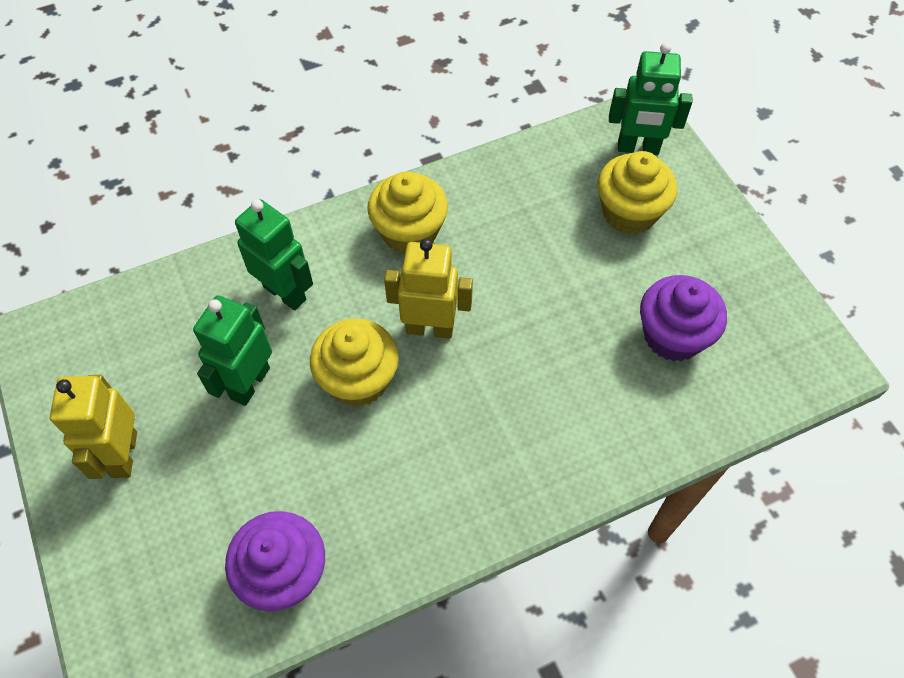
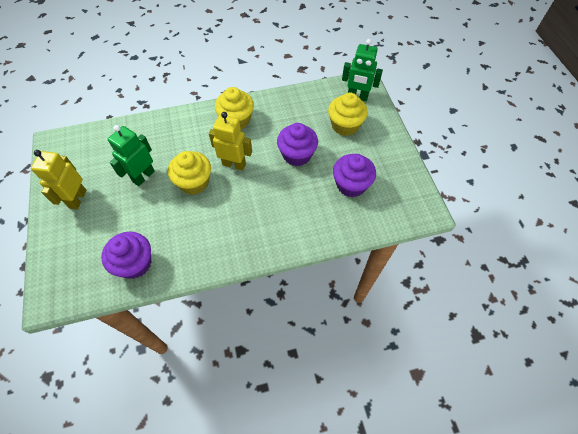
camera: 10 degrees right, 0 degrees up
(285, 293) = (171, 139): green robot -> none
(550, 289) = (297, 155): none -> purple cupcake

